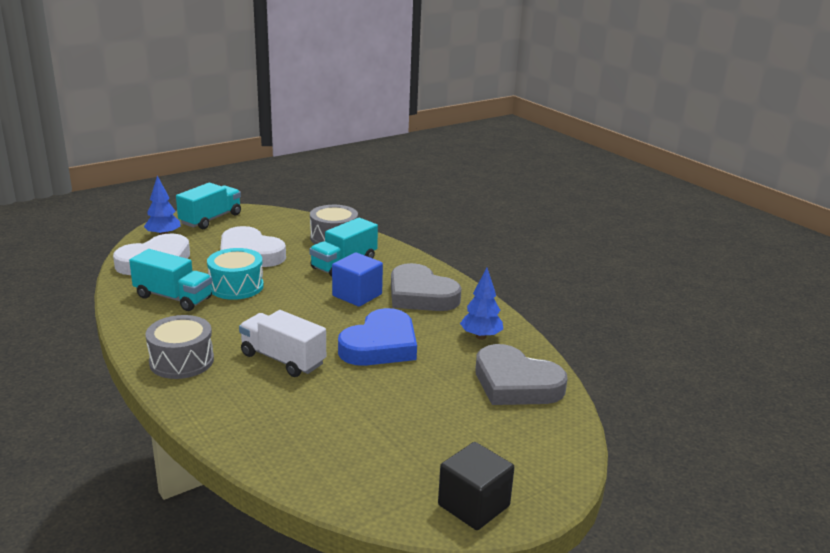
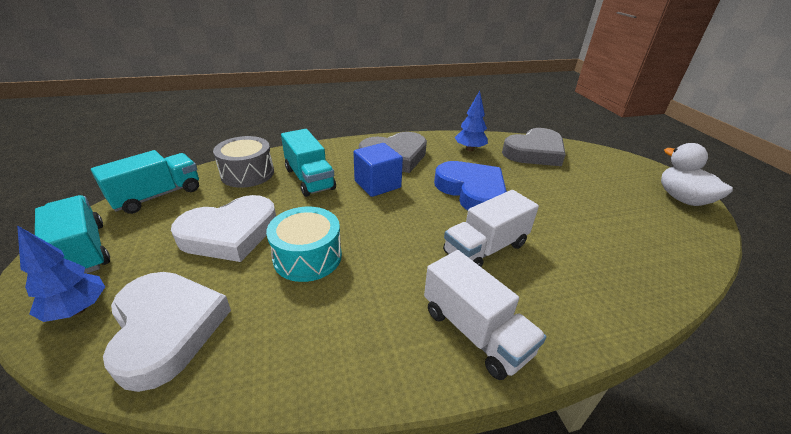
camera: 70 degrees left, 10 degrees up
(173, 297) = (299, 321): turquoise truck -> turquoise truck (157, 196)
(181, 361) = (475, 331): grey drum -> white truck
(473, 505) = (682, 199): black cube -> white duck

